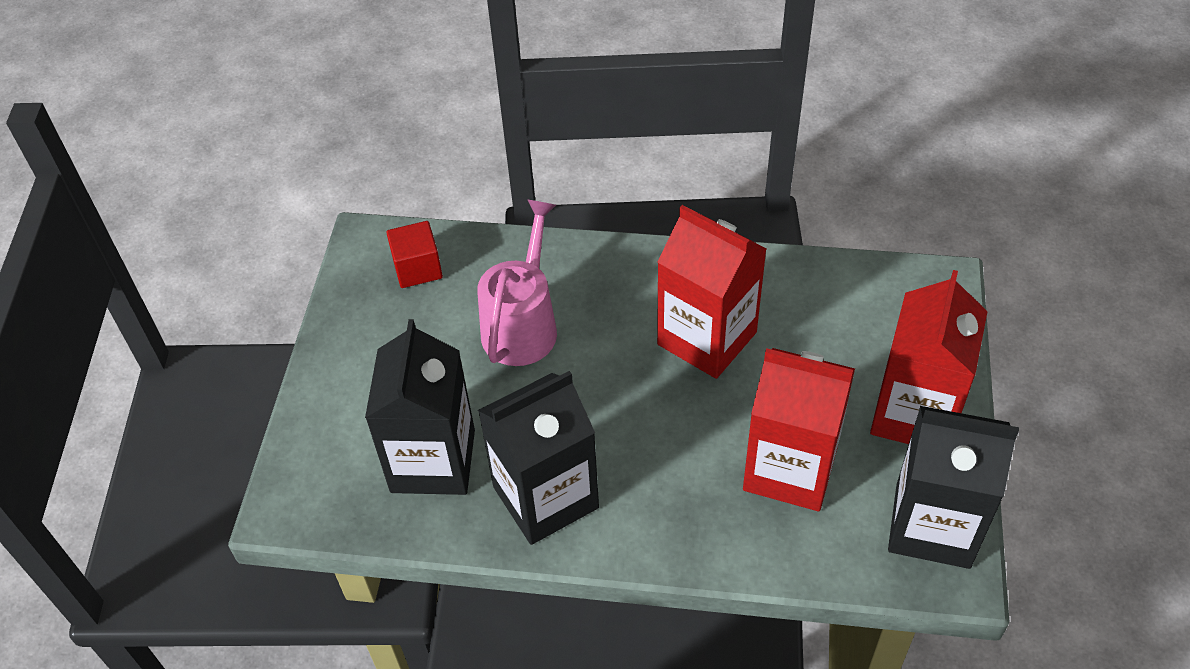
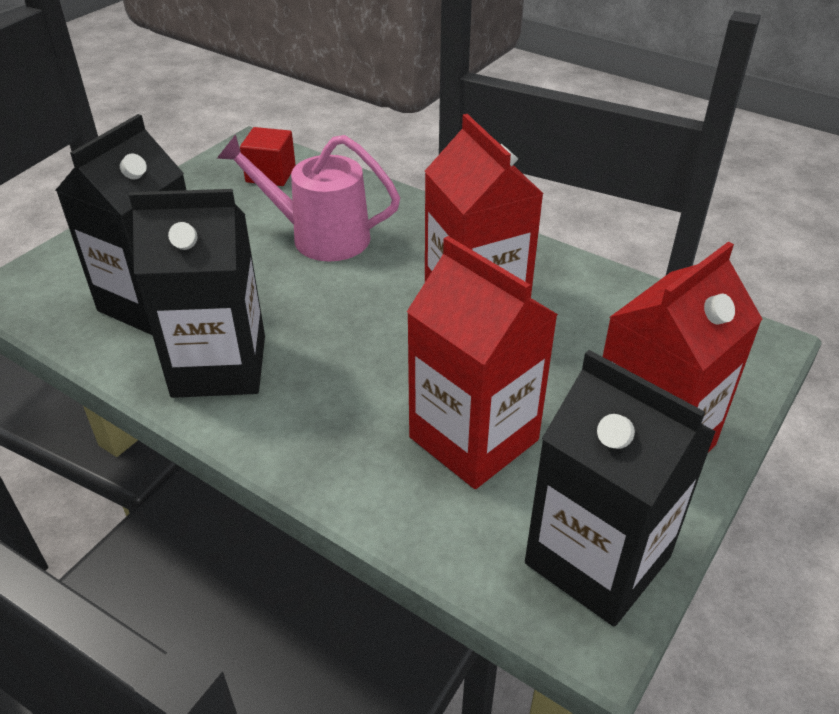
camera: 25 degrees right, 10 degrees down
(523, 324) = (319, 236): pink watering can -> pink watering can turned 120 degrees counterclockwise

